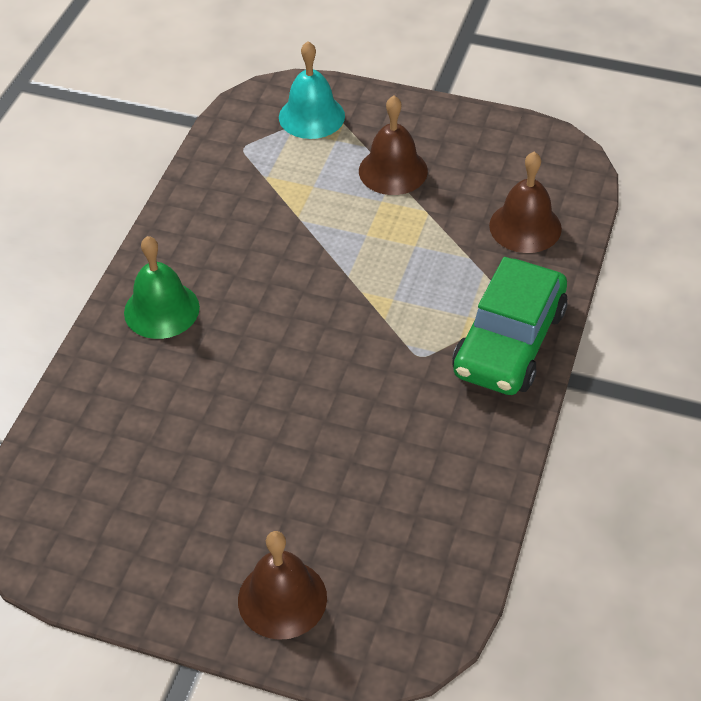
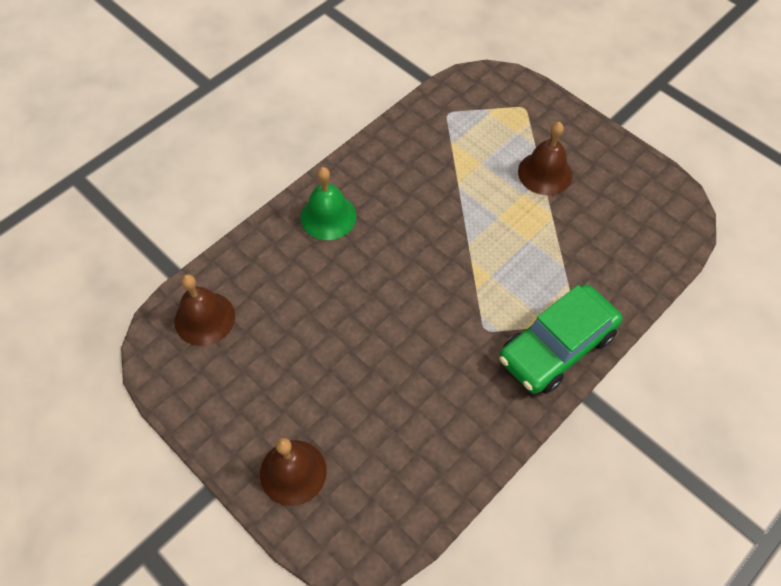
camera: 25 degrees right, 10 degrees up
(311, 116) = (509, 106): turquoise bell -> none
(525, 227) = (619, 258): brown bell -> brown bell (204, 318)

